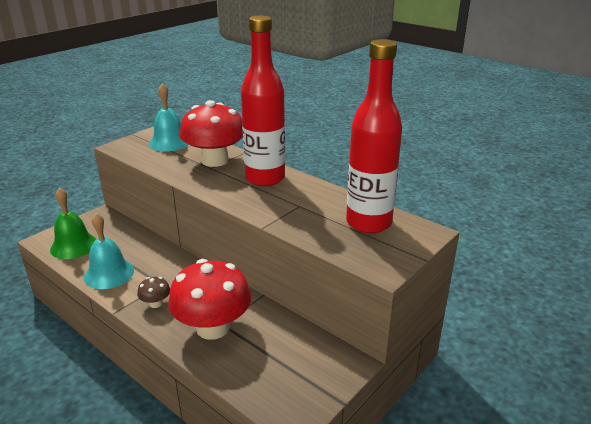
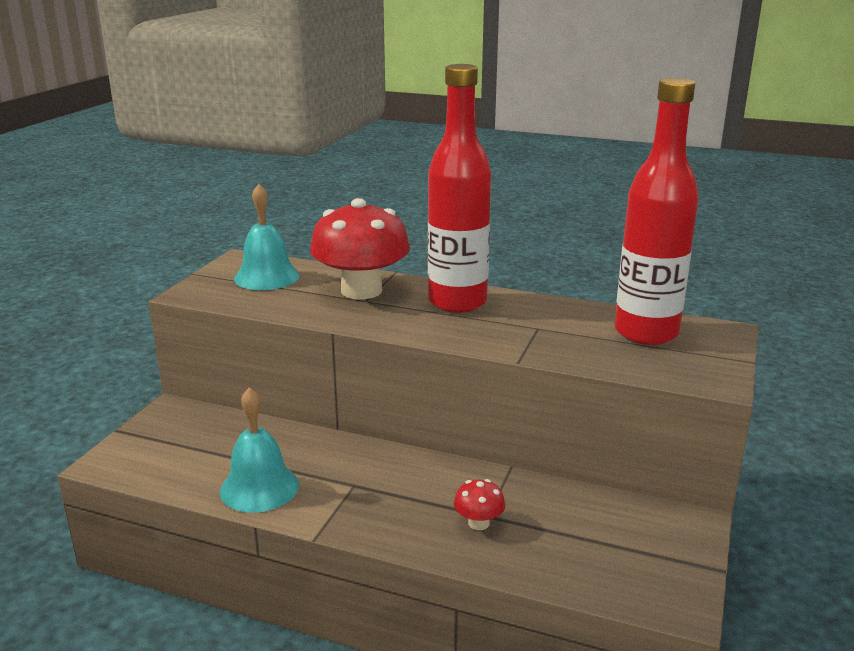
camera: 20 degrees left, 5 degrees down
(74, 246) = (165, 461): green bell -> none
(155, 303) = (368, 511): brown mushroom -> none
(213, 327) = (478, 523): red mushroom -> red mushroom, size x0.43

